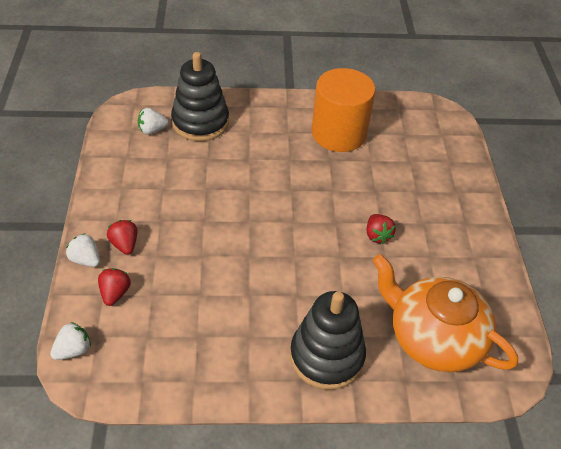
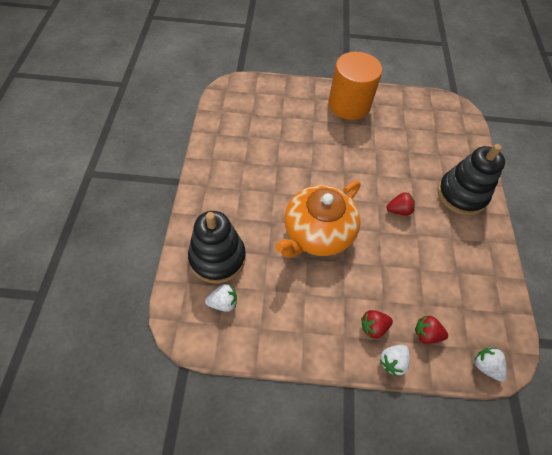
camera: 85 degrees left, 10 degrees up
(152, 130) = (223, 302): white strawberry -> white strawberry turned 90 degrees counterclockwise
(339, 133) = (246, 154): orange cylinder -> orange cylinder (349, 104)
(377, 235) = (356, 149): red strawberry -> red strawberry (398, 210)
(434, 338) = (439, 137): orange teapot -> orange teapot (317, 233)

